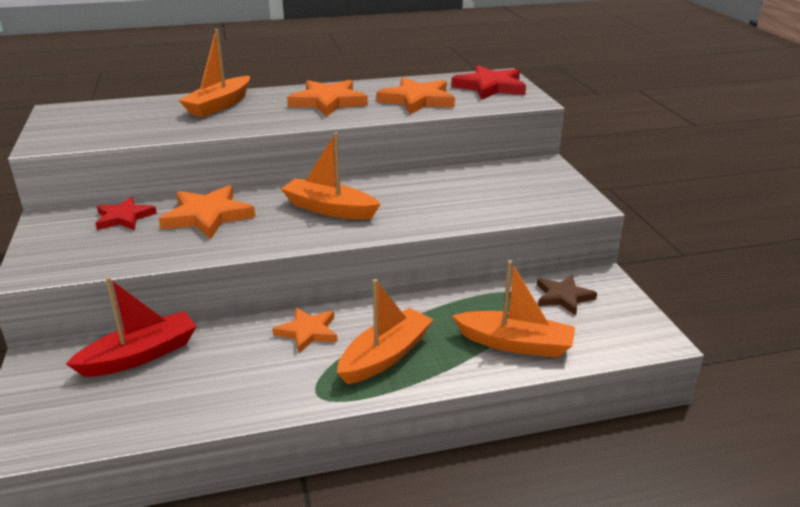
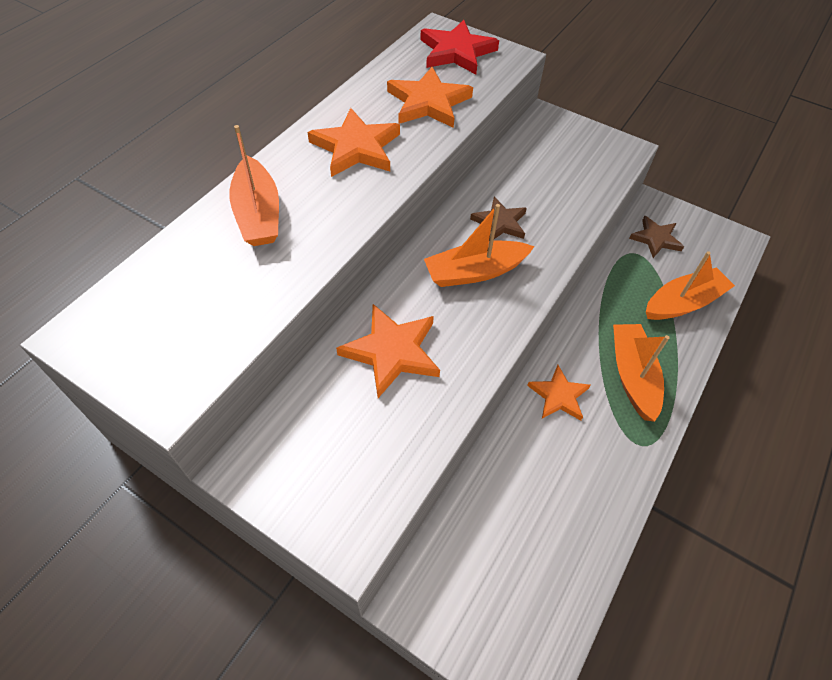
camera: 45 degrees left, 25 degrees up
(124, 217) = (320, 411): red star -> none
(140, 355) = (482, 522): red boat -> none
(395, 196) = (500, 223): none -> brown star

